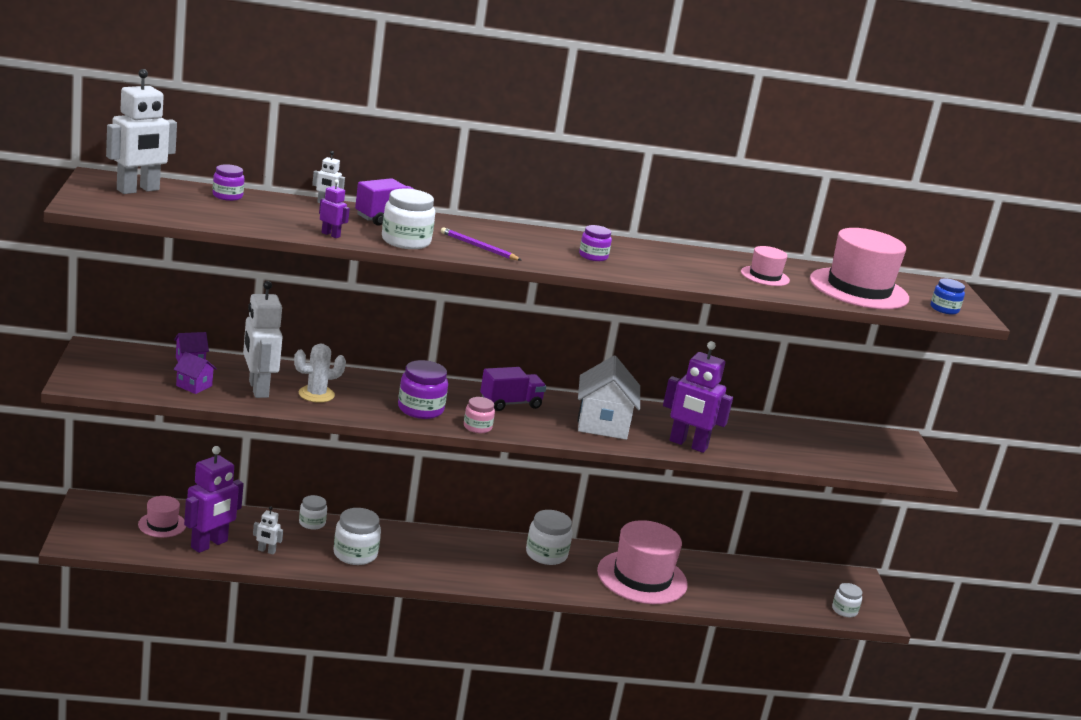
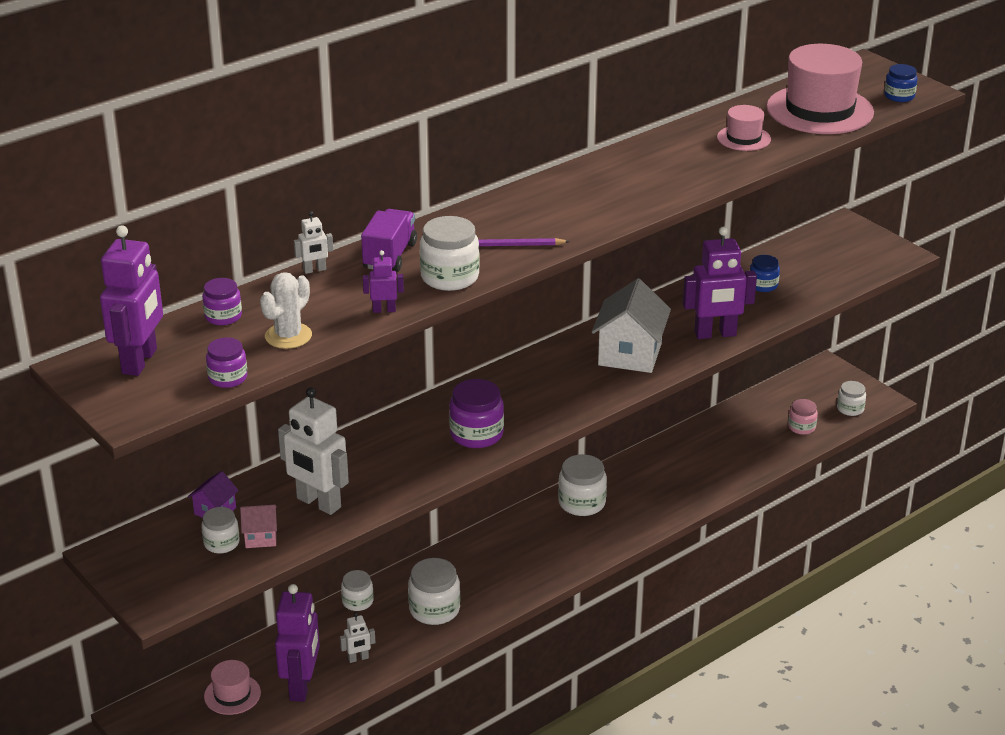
camera: 30 degrees left, 10 degrees up
(138, 190) = (140, 361): white robot -> purple robot
(166, 376) = (221, 543): none -> white jar
(194, 386) = (260, 537): purple house -> pink house
(316, 394) = (373, 475): white cactus -> white cactus (288, 336)
(477, 427) = (545, 424): pink jar -> pink jar (801, 427)
(510, 403) = (534, 378): purple truck -> none
(593, 256) = (602, 198): purple jar -> purple jar (228, 378)
(602, 424) = (630, 354): white house -> white house turned 45 degrees clockwise
(642, 577) = (678, 477): pink hat -> none
(773, 439) = (763, 285): none -> blue jar

